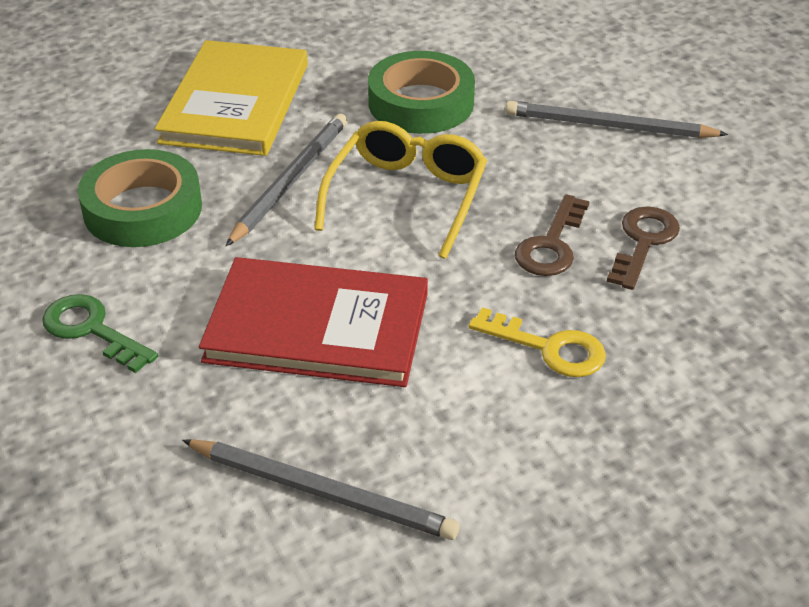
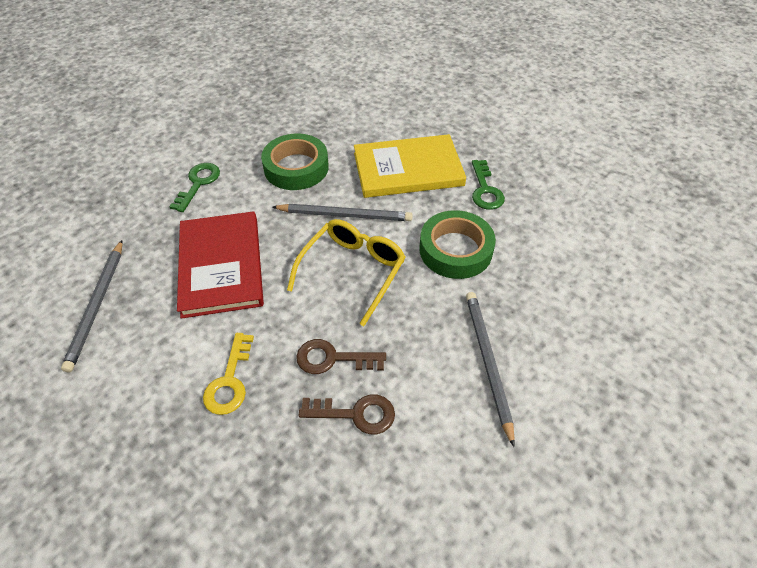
camera: 70 degrees right, 10 degrees up
(327, 52) = (485, 190): none -> green key
(407, 196) = (353, 271): yellow glasses -> yellow glasses turned 60 degrees counterclockwise

